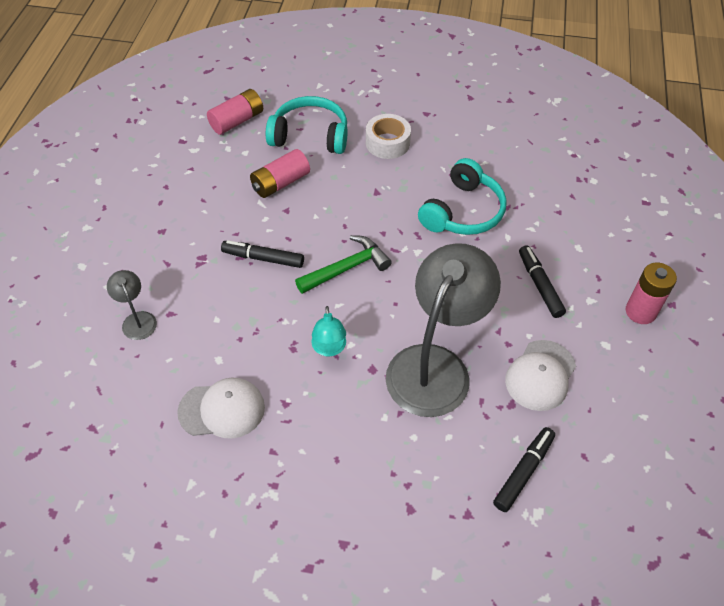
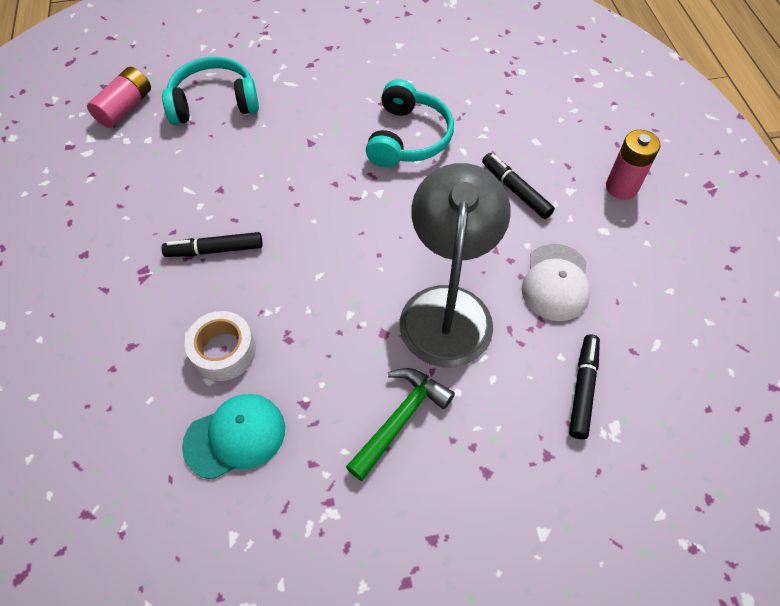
camera: 20 degrees left, 5 degrees up
(137, 320) = (93, 366): grey lamp -> none
(222, 409) = (235, 436): white cap -> turquoise cap
(280, 183) = (201, 162): pink battery -> none
(329, 349) = (328, 326): turquoise lamp -> none
(346, 268) = (311, 233): green hammer -> green hammer (400, 419)
(387, 143) = (301, 88): white tape -> white tape (223, 351)

